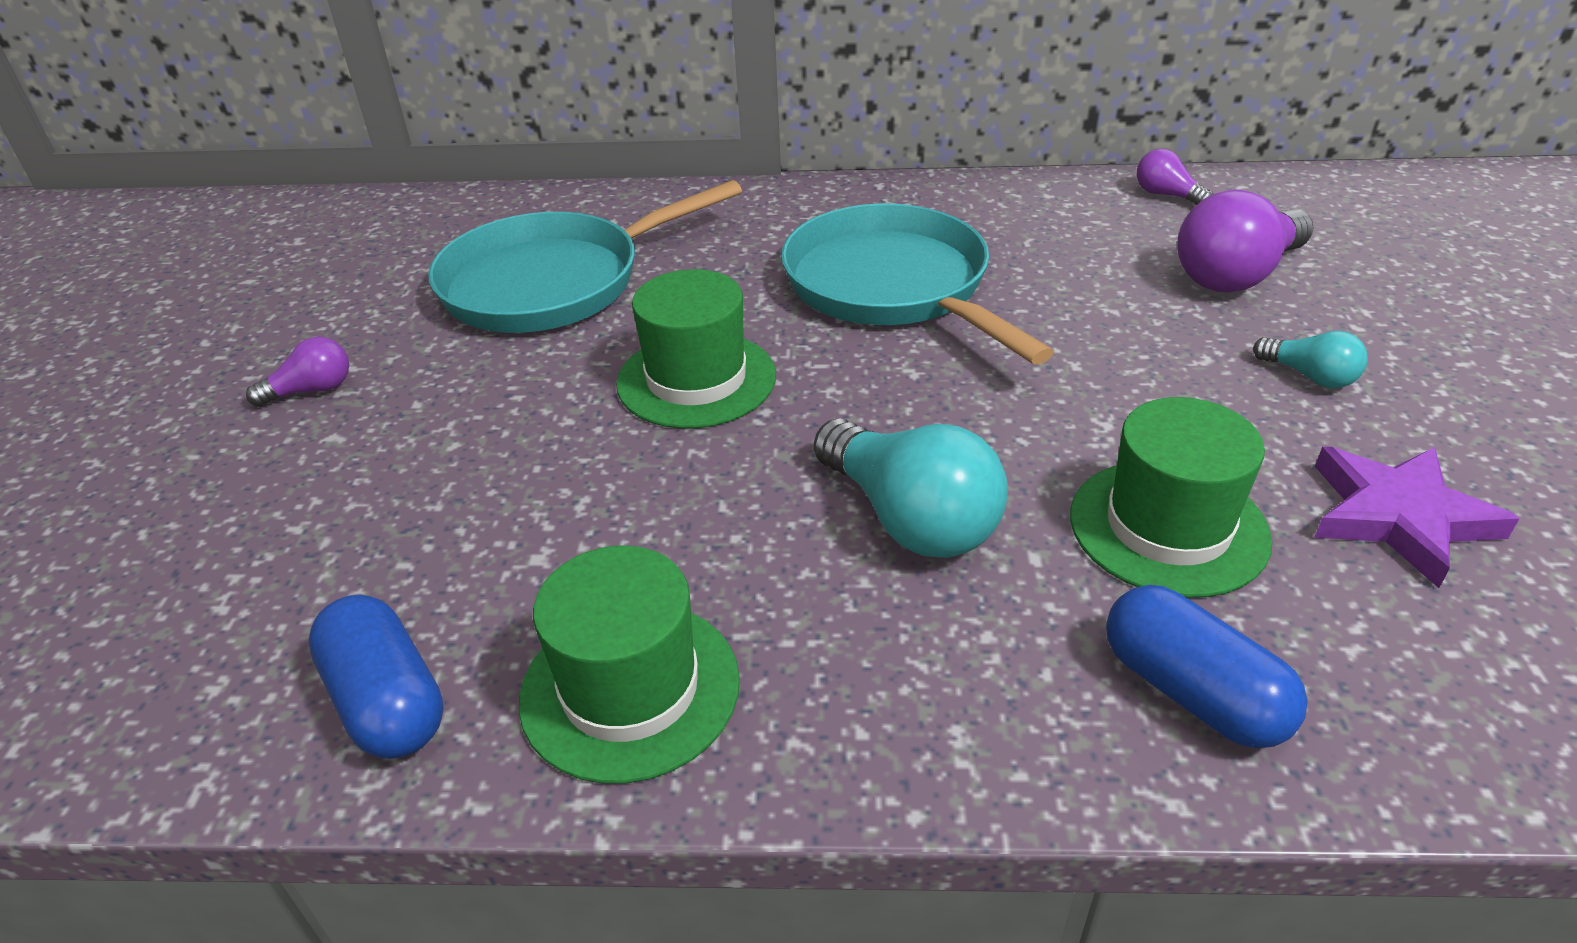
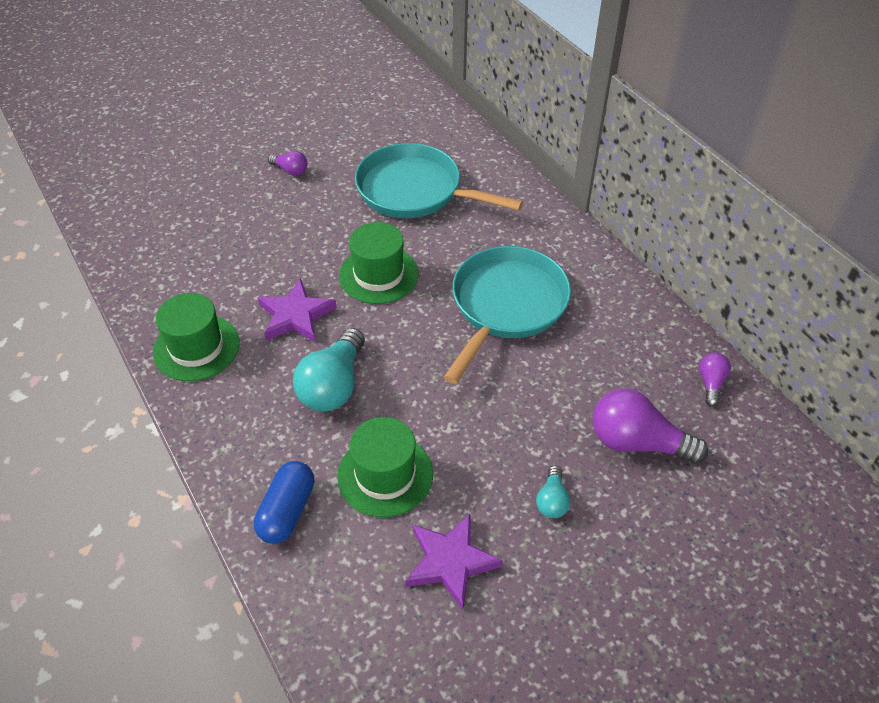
camera: 55 degrees right, 10 degrees up
(388, 701) = (158, 291): blue capsule -> none
(690, 508) = (295, 316): none -> purple star

